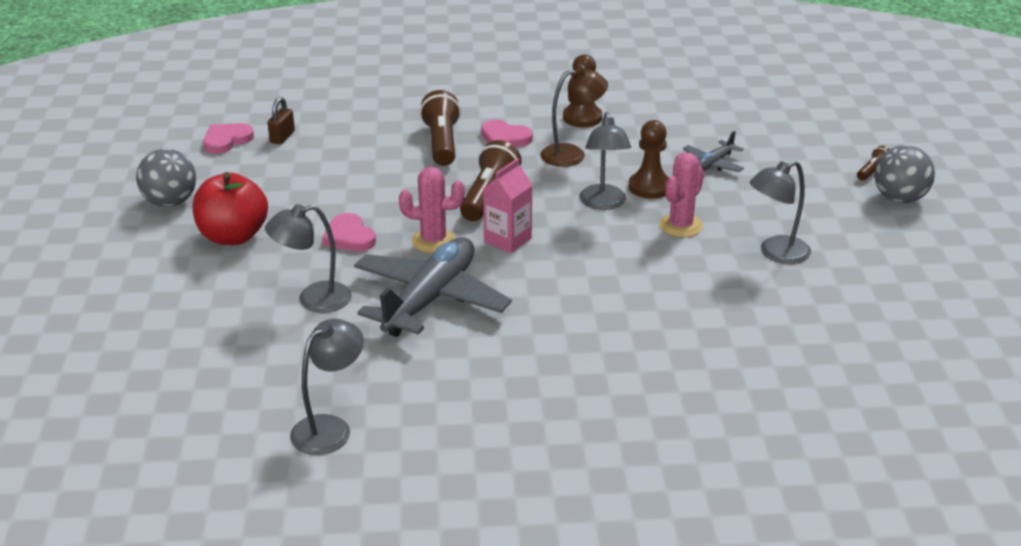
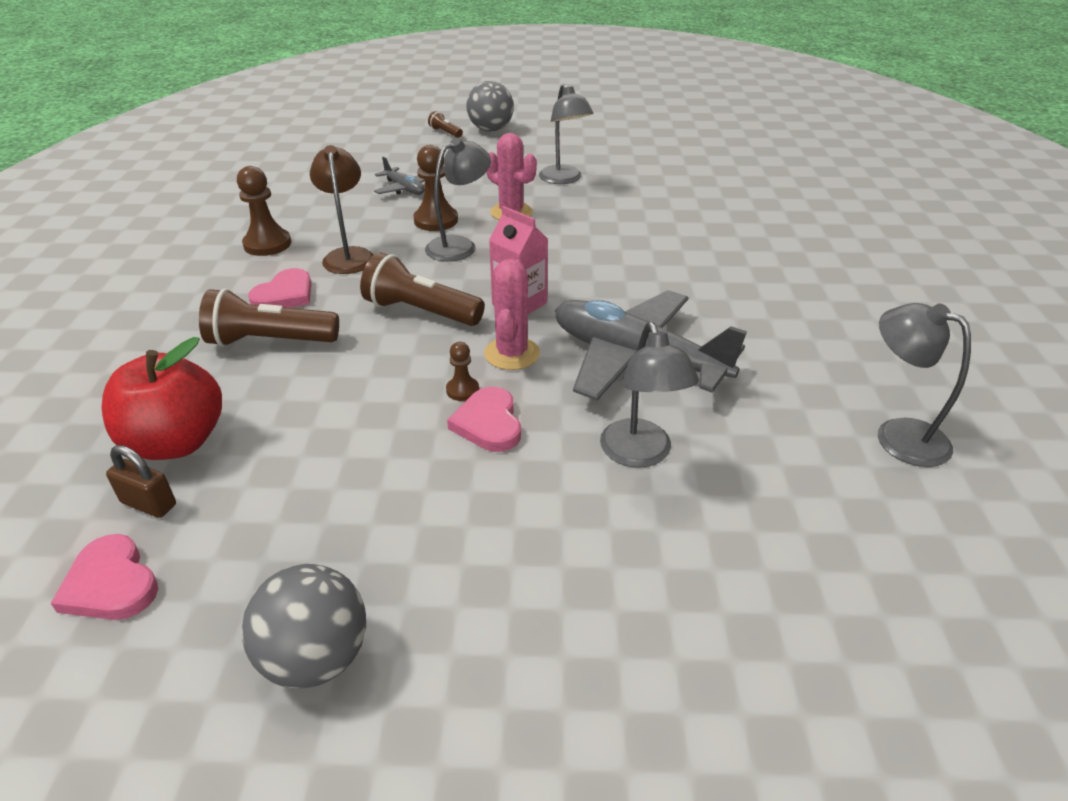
camera: 85 degrees left, 5 degrees up
(233, 236) = (461, 551): red apple -> red apple (176, 442)
(349, 237) = (488, 423): pink heart -> pink heart turned 105 degrees clockwise
(386, 223) = (462, 390): none -> brown pawn
(603, 203) = (459, 245): grey lamp -> grey lamp turned 45 degrees counterclockwise

